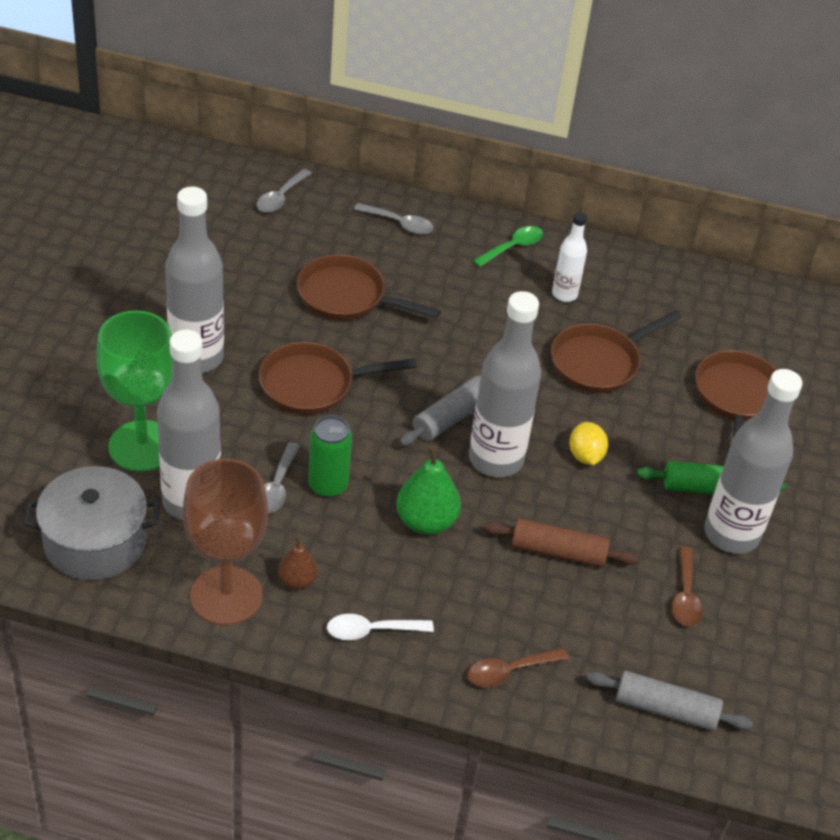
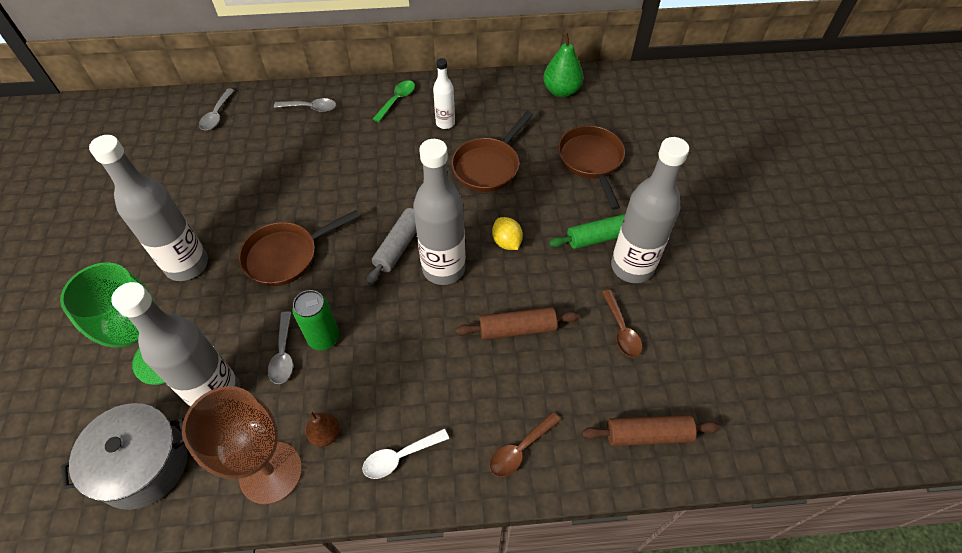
camera: 15 degrees left, 10 degrees up
(347, 297) = (290, 176): brown pan -> none
(426, 521) = (410, 341): green pear -> green pear (561, 91)
(665, 709) = (648, 435): grey rolling pin -> brown rolling pin

